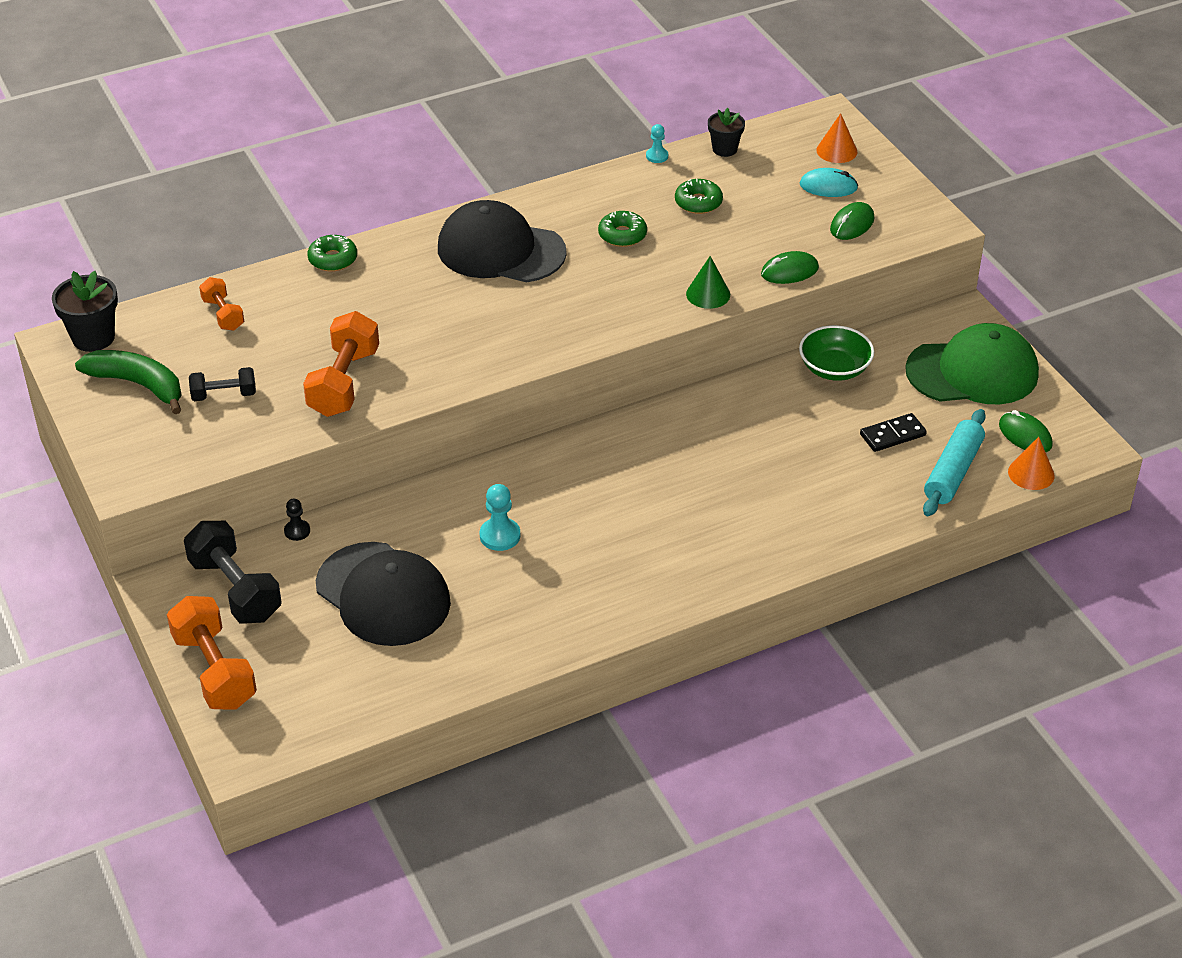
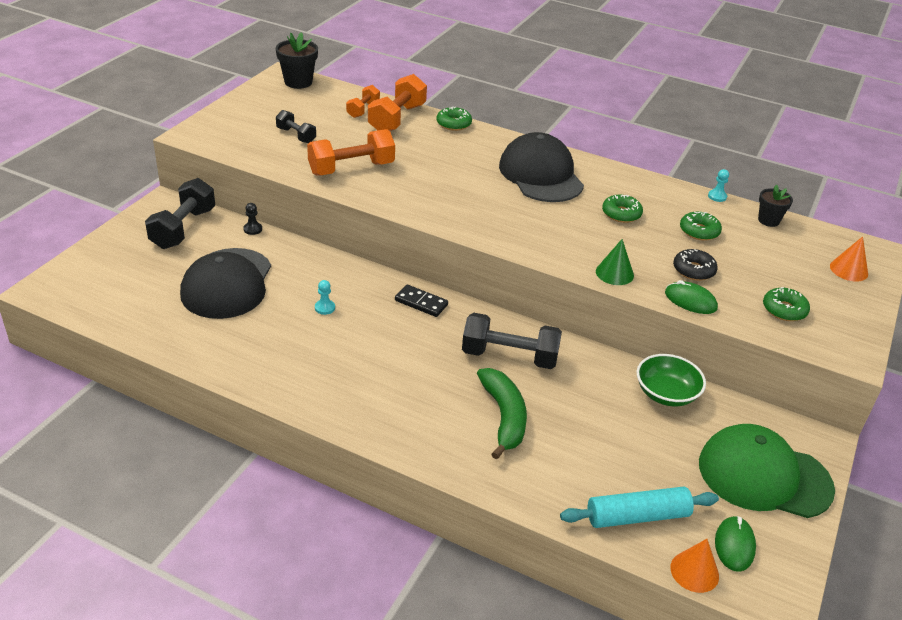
camera: 50 degrees right, 5 degrees down
(138, 385) = (275, 108): green banana -> green banana (503, 417)
(215, 670) = (109, 249): orange dumbbell -> orange dumbbell (397, 119)
(500, 536) = (325, 308): turquoise pawn -> turquoise pawn, size x0.63
(697, 441) = (509, 357): none -> black dumbbell
(750, 242) = (693, 270): none -> black donut
(828, 186) = (805, 281): turquoise mouse -> none
(852, 224) = (784, 310): green mouse -> green donut
(892, 435) = (635, 459): black domino -> black domino (421, 303)
(972, 372) = (764, 476): green cap -> green cap turned 150 degrees clockwise

